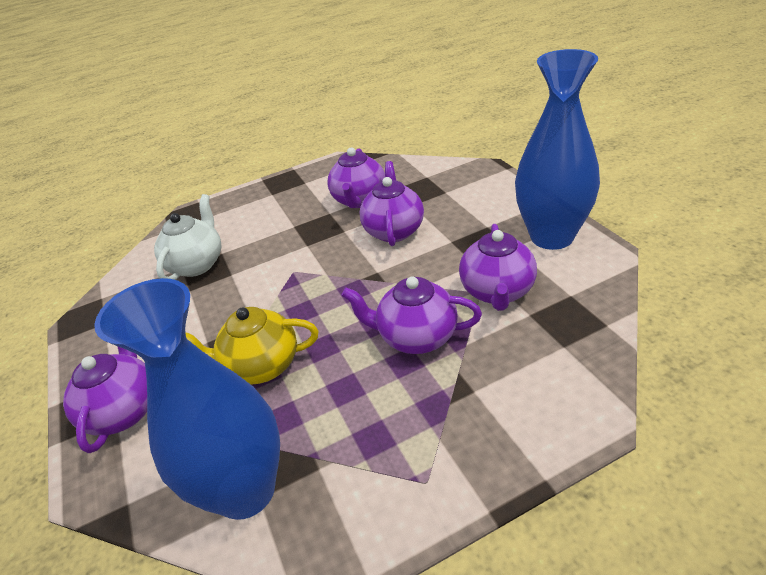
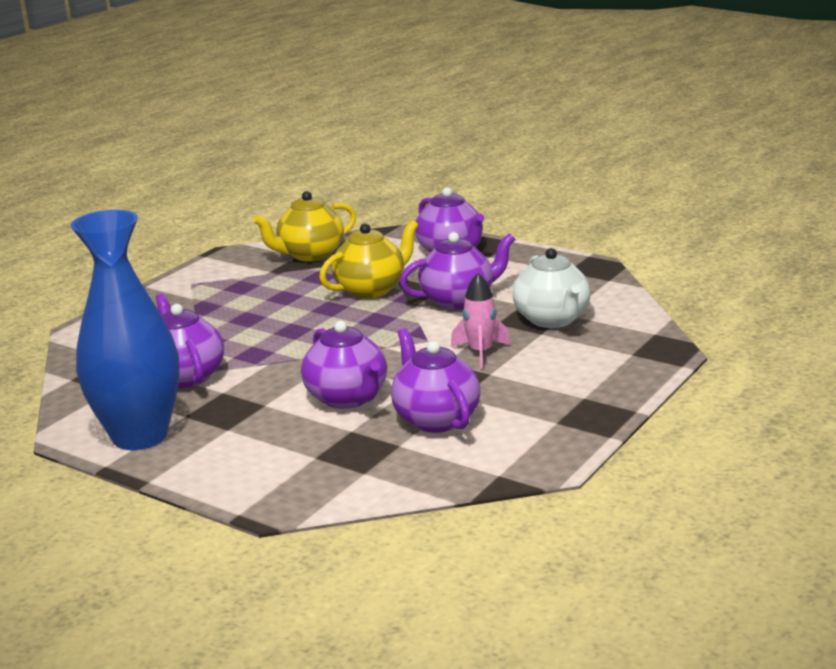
camera: 145 degrees right, 15 degrees down
(245, 490) = (310, 254): blue vase -> yellow teapot
(277, 246) = (480, 353): none -> pink rocket
(416, 337) = (247, 333): purple teapot -> purple teapot (458, 300)

